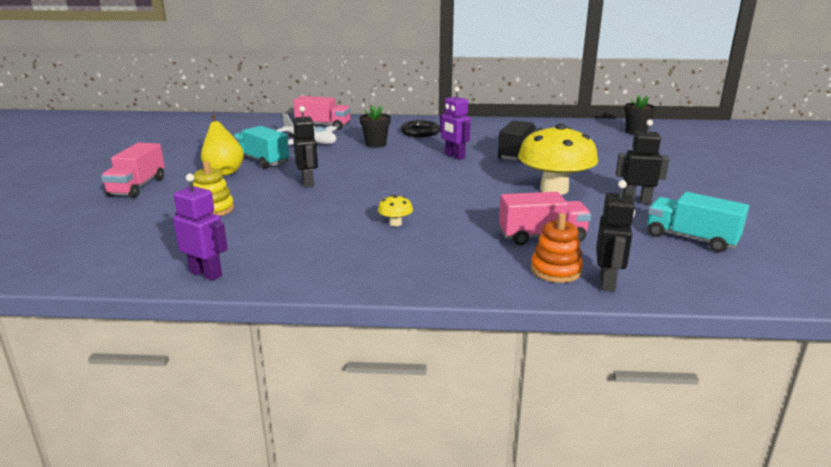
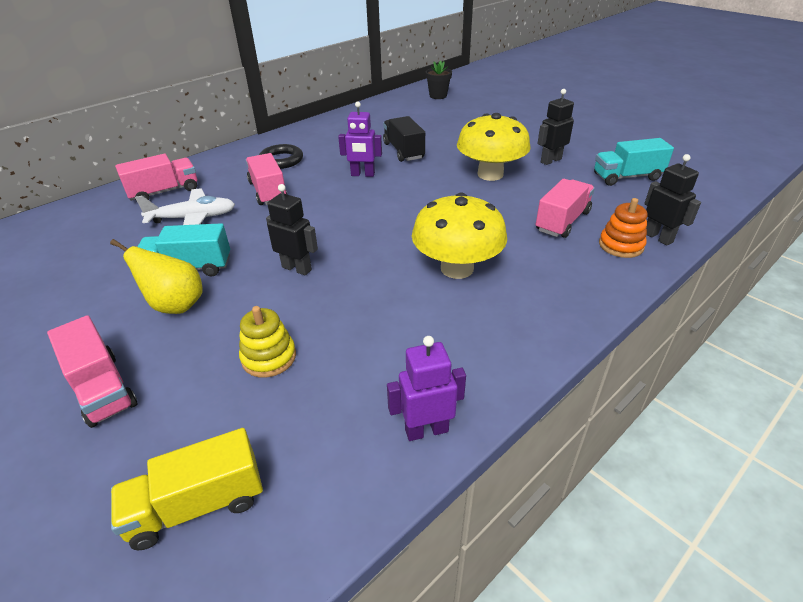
camera: 45 degrees left, 15 degrees up
(81, 239) = (197, 505): none -> yellow truck
(376, 144) = (268, 192): black flower pot -> pink truck
(395, 223) = (457, 268): yellow mushroom -> yellow mushroom, size x2.48

